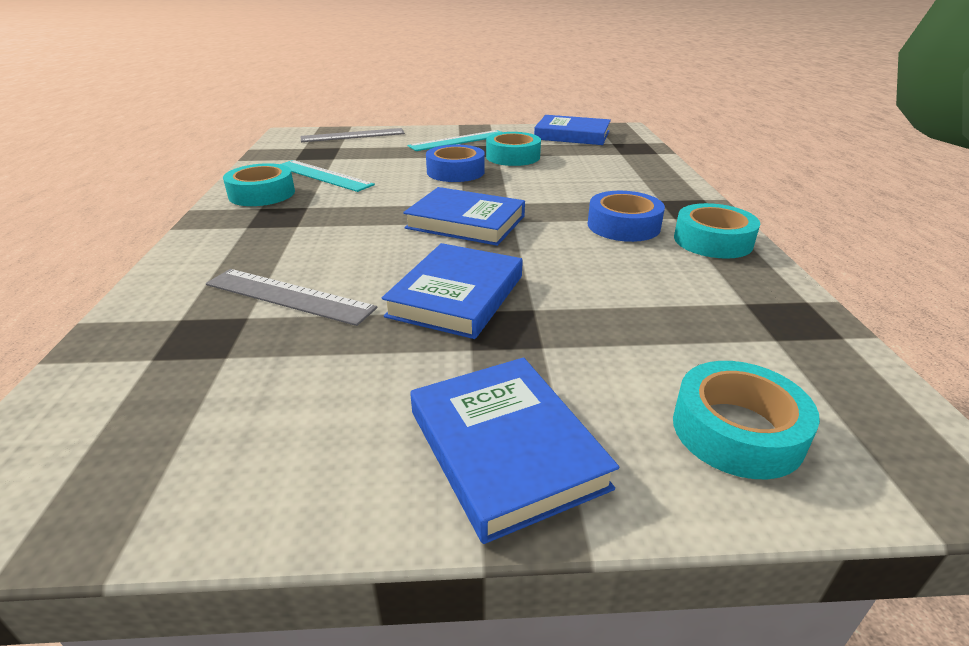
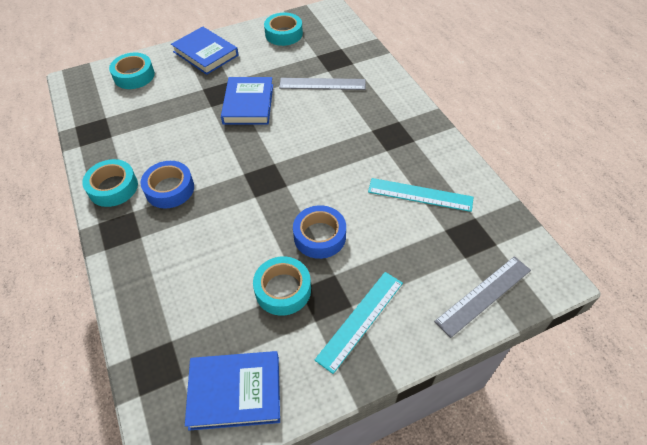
camera: 160 degrees right, 20 degrees up
(262, 194) = (433, 156): turquoise tape -> turquoise tape (284, 34)
(466, 222) = (273, 163): blue book -> none

